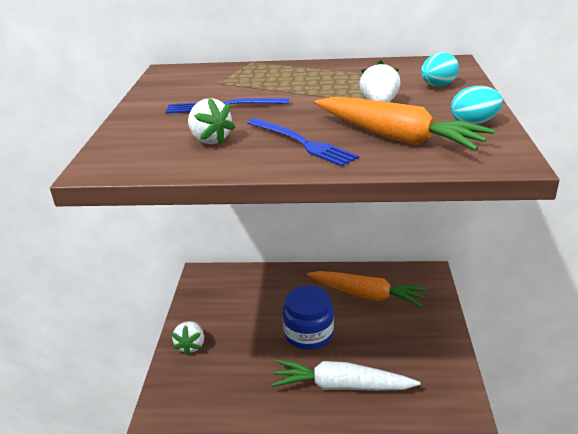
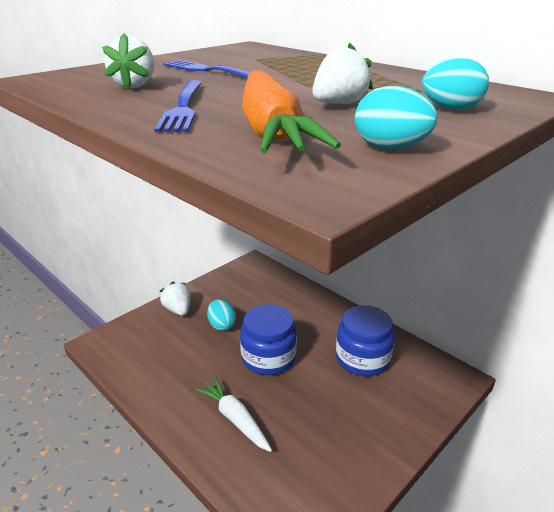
camera: 40 degrees right, 0 degrees up
(191, 346) = (178, 310): white strawberry -> white strawberry turned 105 degrees clockwise
(243, 334) = (221, 325): none -> turquoise egg
(341, 386) = (235, 419): white carrot -> white carrot, size x0.67
(367, 295) = (362, 358): orange carrot -> blue jar

